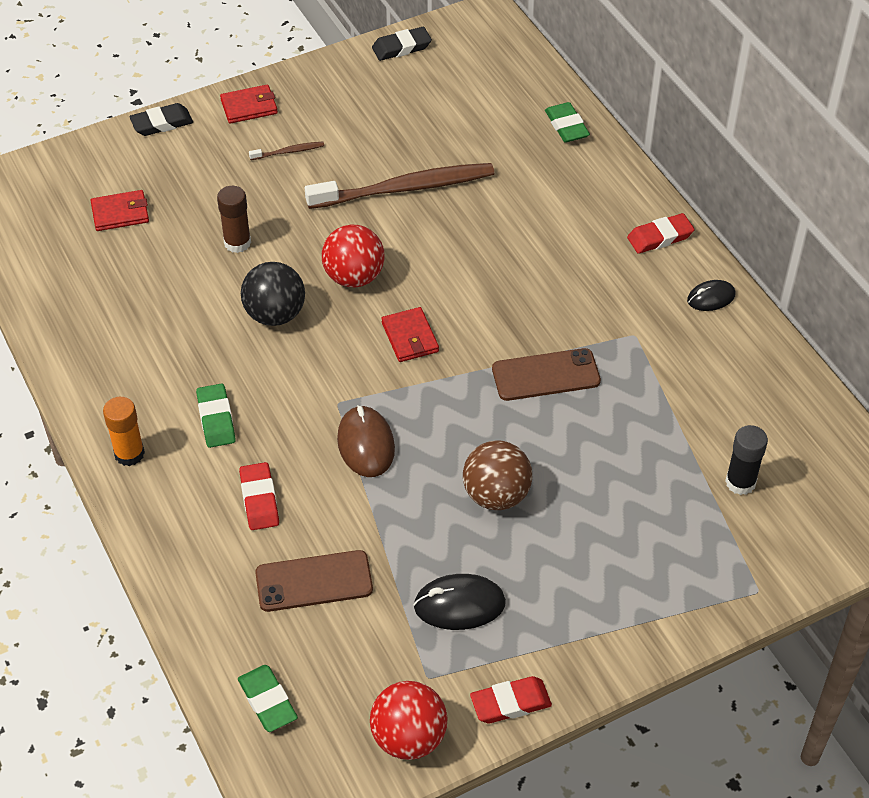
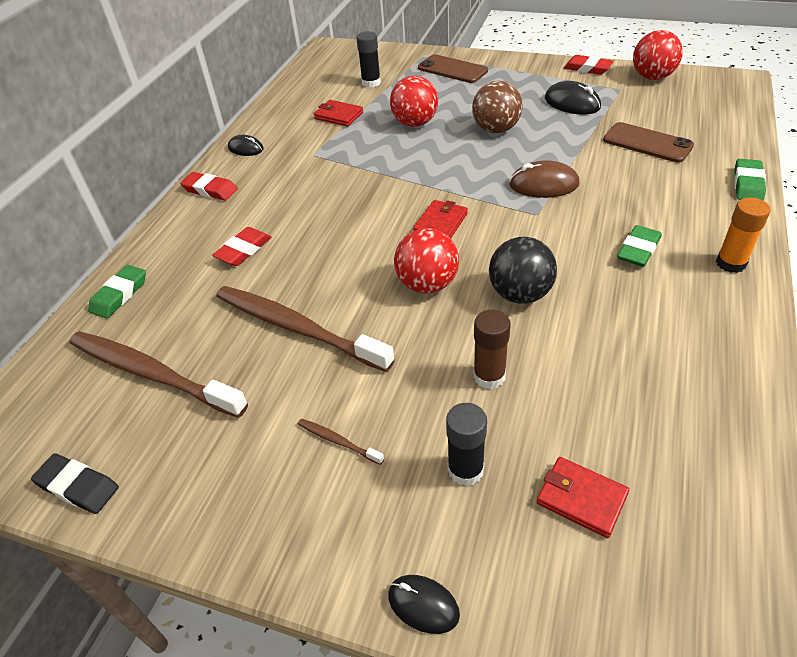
camera: 130 degrees left, 5 degrees down
(162, 123) = (423, 605): black eraser -> black mouse
(198, 185) = (465, 470): none -> black glue stick
(249, 107) = (306, 540): red wallet -> red wallet (338, 116)
(259, 499) = (647, 192): red eraser -> red eraser (243, 250)
(267, 701) = (721, 114): green eraser -> green eraser (747, 184)
(366, 444) = (543, 184): brown mouse -> brown mouse turned 60 degrees clockwise
(456, 107) = (152, 373): none -> brown toothbrush
(546, 375) = (390, 162): brown phone -> brown phone (452, 69)
(594, 446) = (415, 123): none -> red ball

